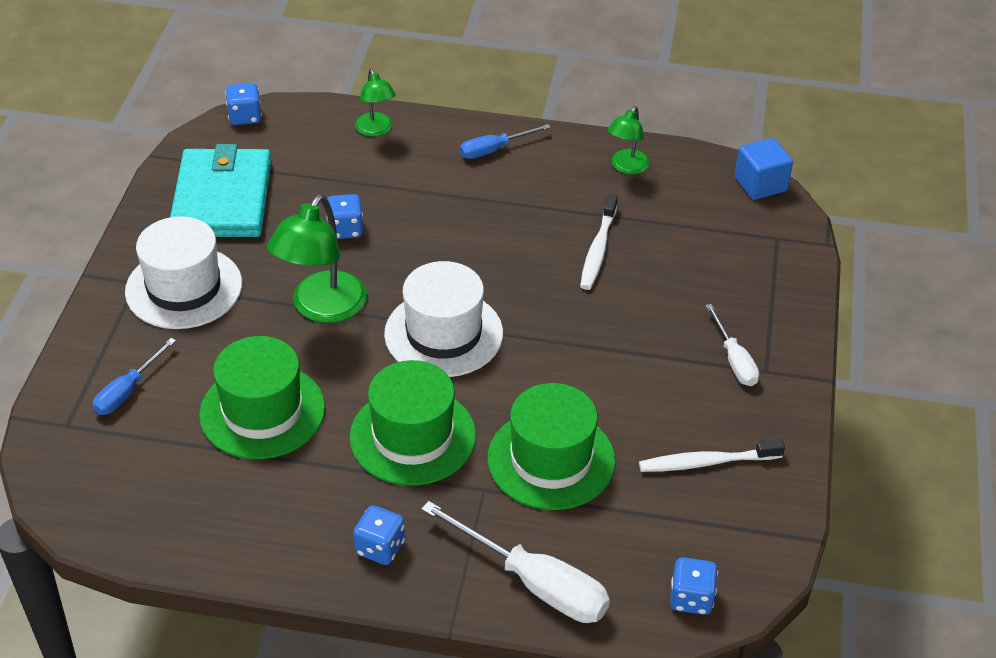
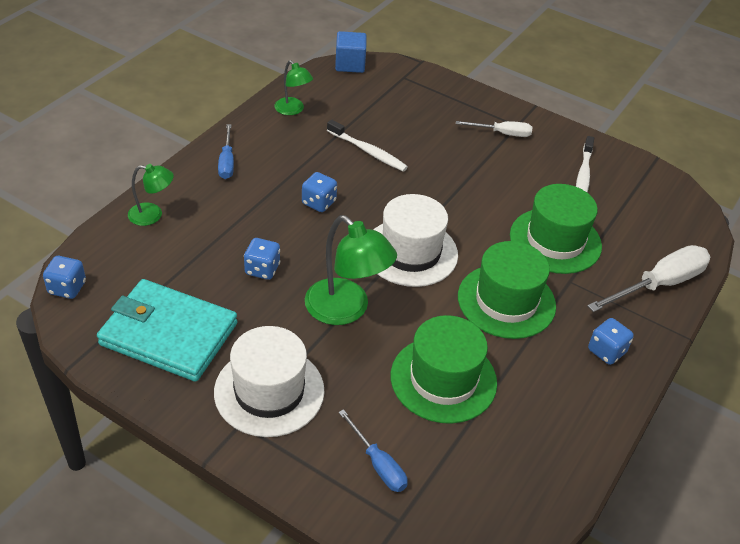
camera: 70 degrees left, 0 degrees up
(691, 598) = (688, 221): blue dice -> blue dice (319, 203)

